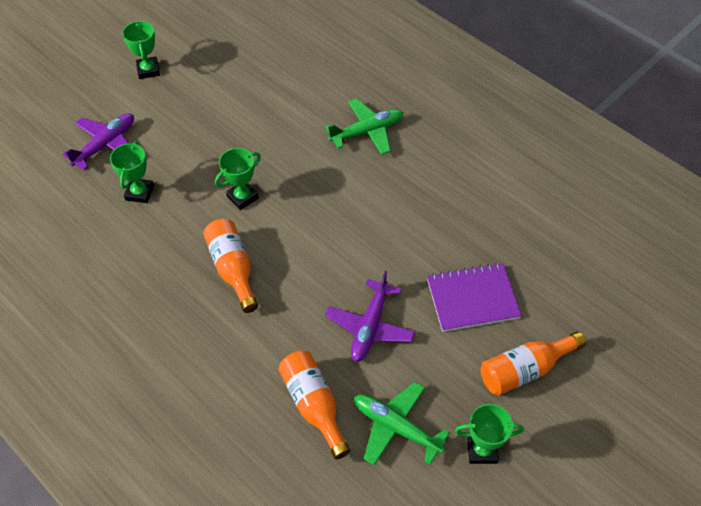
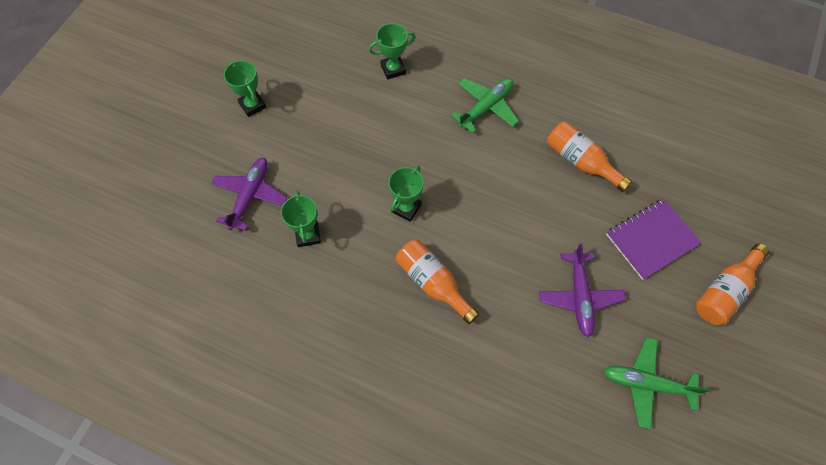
camera: 20 degrees left, 10 degrees up
(313, 405) = (568, 389): orange bottle -> orange bottle (580, 161)
(482, 450) = (725, 378): green trophy -> green trophy (393, 69)

